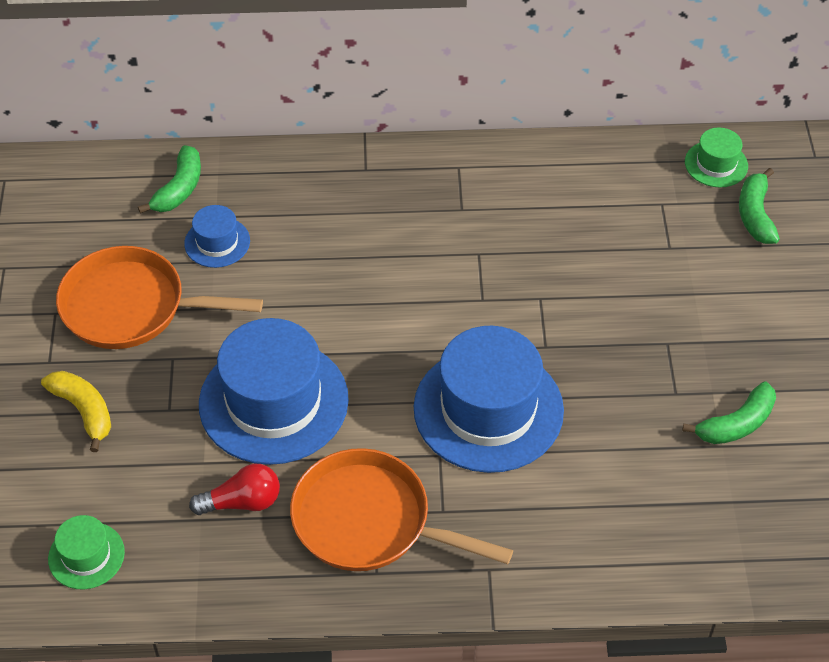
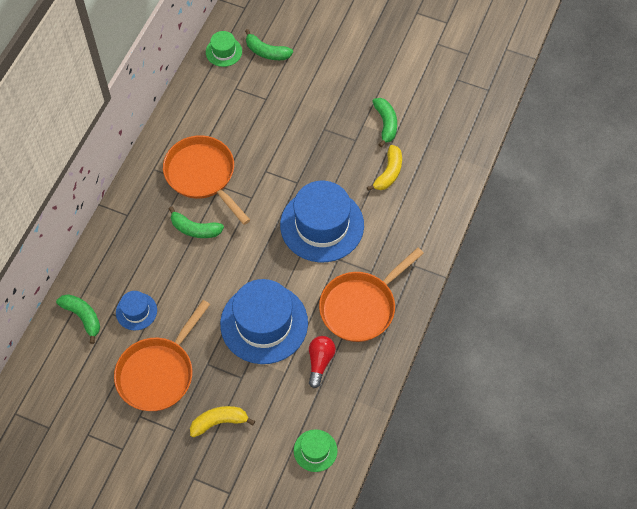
camera: 65 degrees left, 10 degrees up
(387, 254) = (195, 229): none -> green banana
(483, 226) = (203, 175): none -> orange pan
(644, 464) = (389, 173): none -> yellow banana

